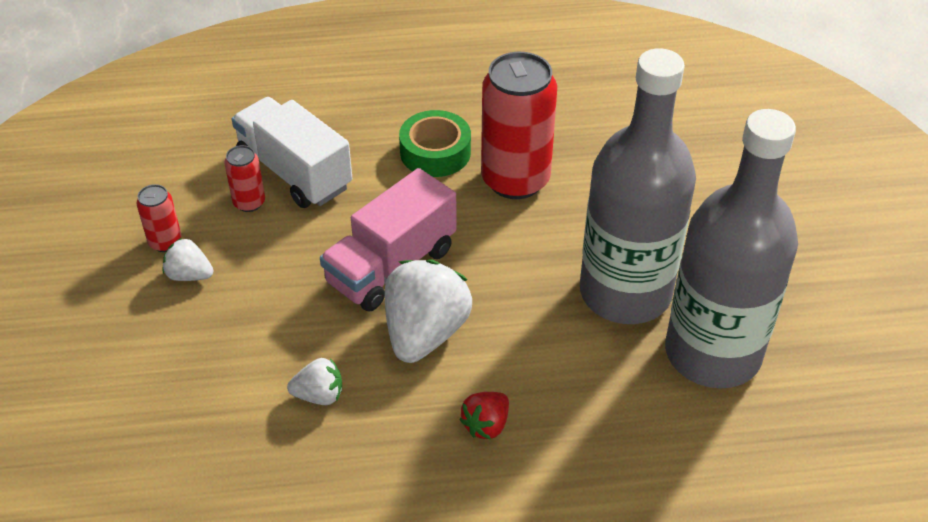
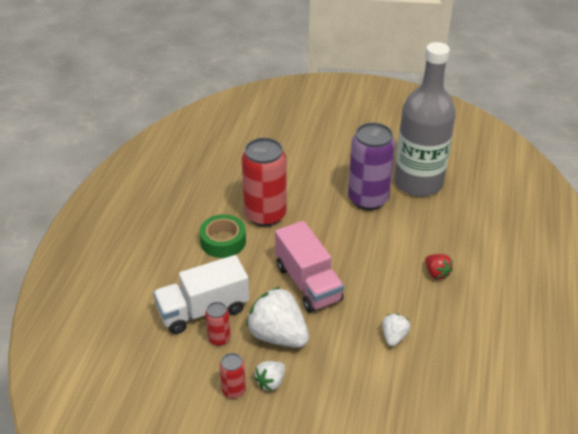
camera: 70 degrees left, 5 degrees down
(425, 333) = (365, 281): white strawberry -> white strawberry (278, 335)
(625, 293) = (368, 199): grey bottle -> purple can

